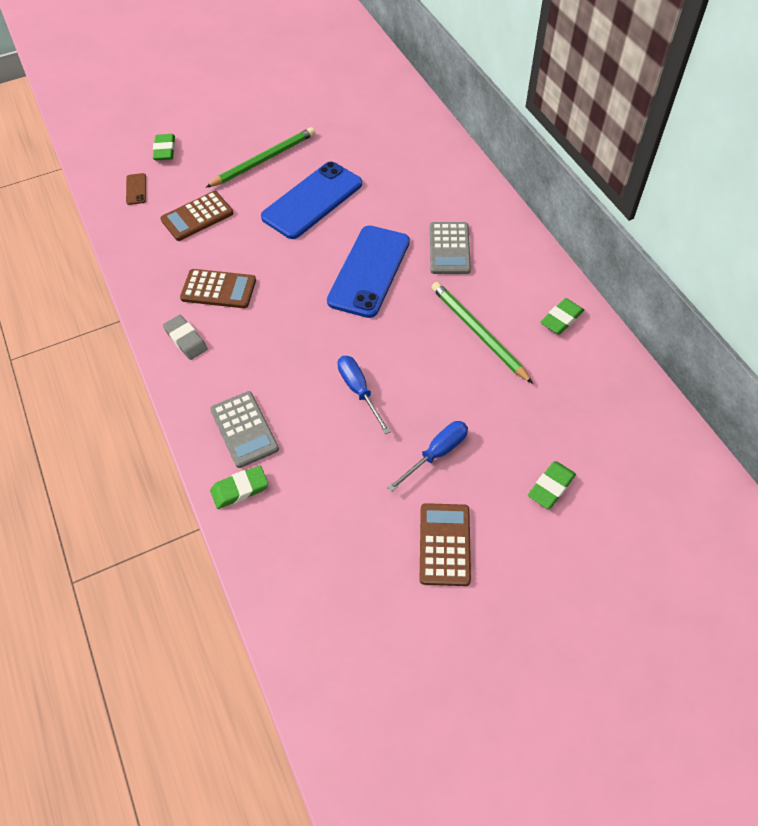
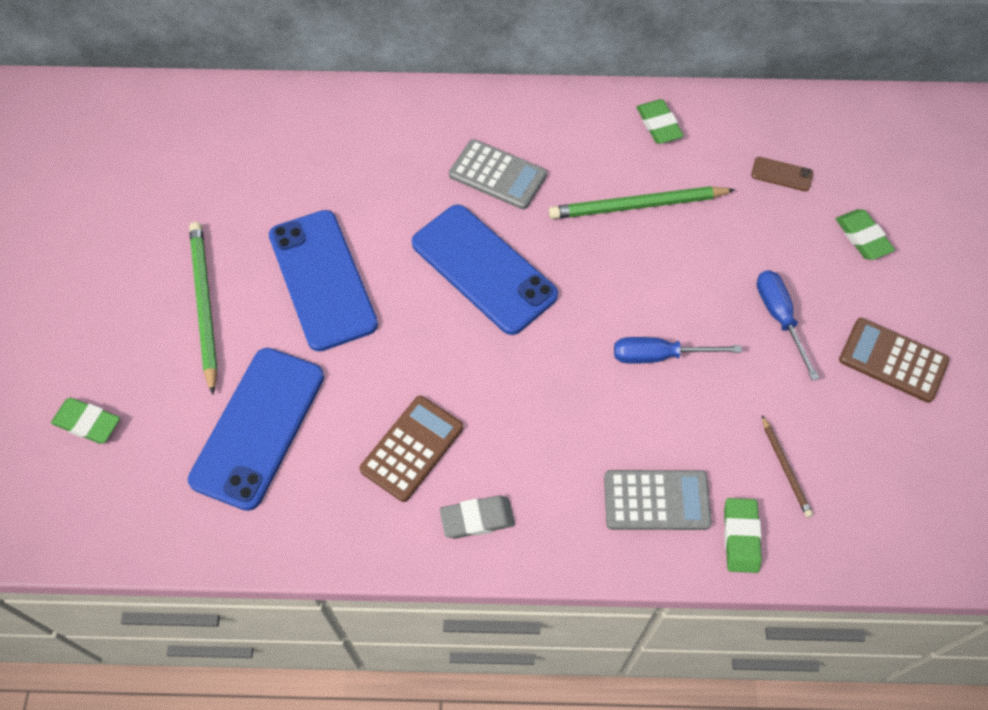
camera: 65 degrees left, 5 degrees up
(136, 189) = (144, 489): brown phone -> brown phone (781, 174)
(197, 216) = (258, 427): brown calculator -> blue phone
(308, 499) = (785, 468): none -> brown pencil

